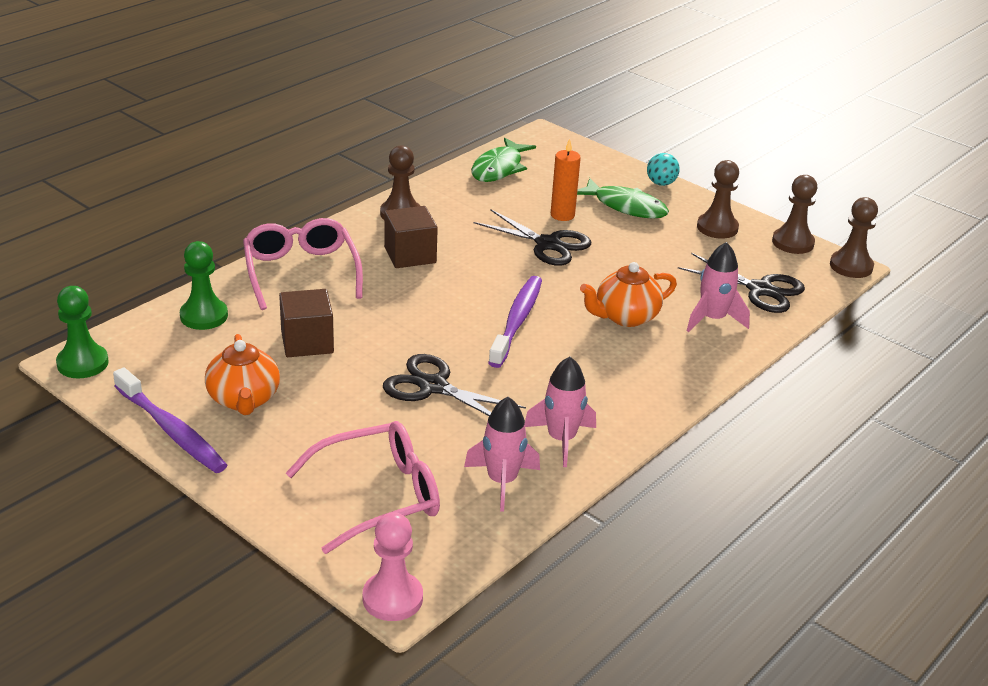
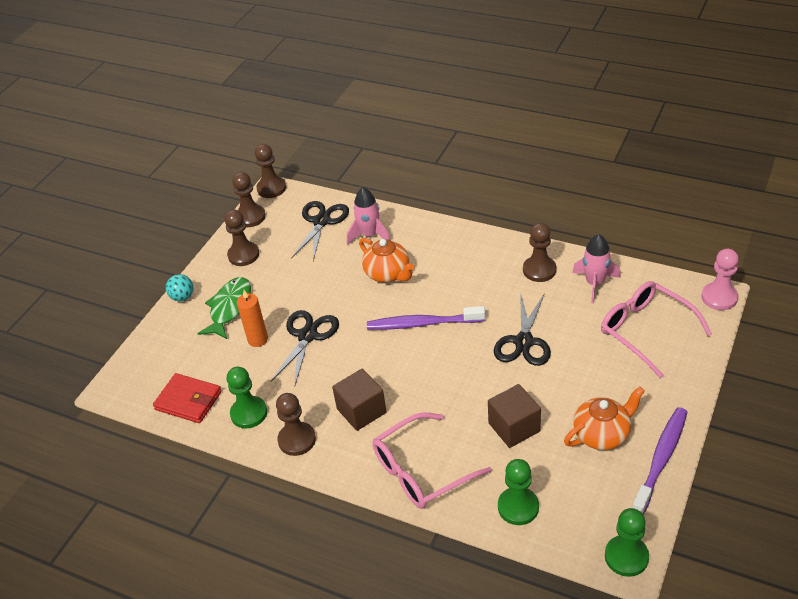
camera: 100 degrees left, 10 degrees up
(457, 195) = (249, 413): none -> green pawn
(499, 168) = (188, 400): green fish -> red wallet
(561, 439) = (539, 270): pink rocket -> brown pawn

